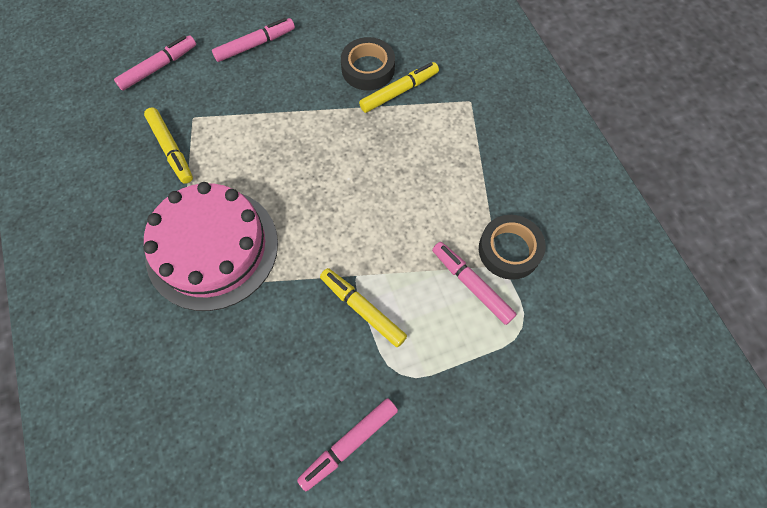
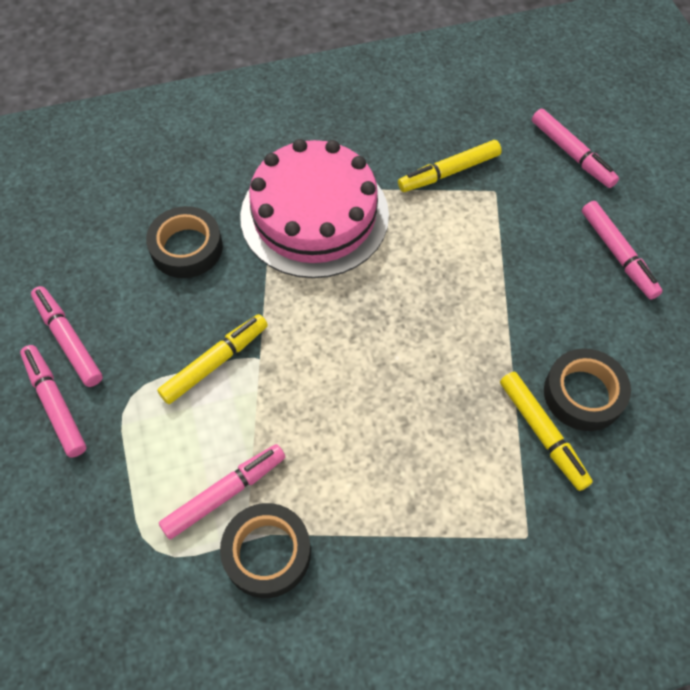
camera: 95 degrees right, 5 degrees down
(245, 353) = (186, 248): none -> black tape
(413, 439) = (55, 403): none -> pink marker

